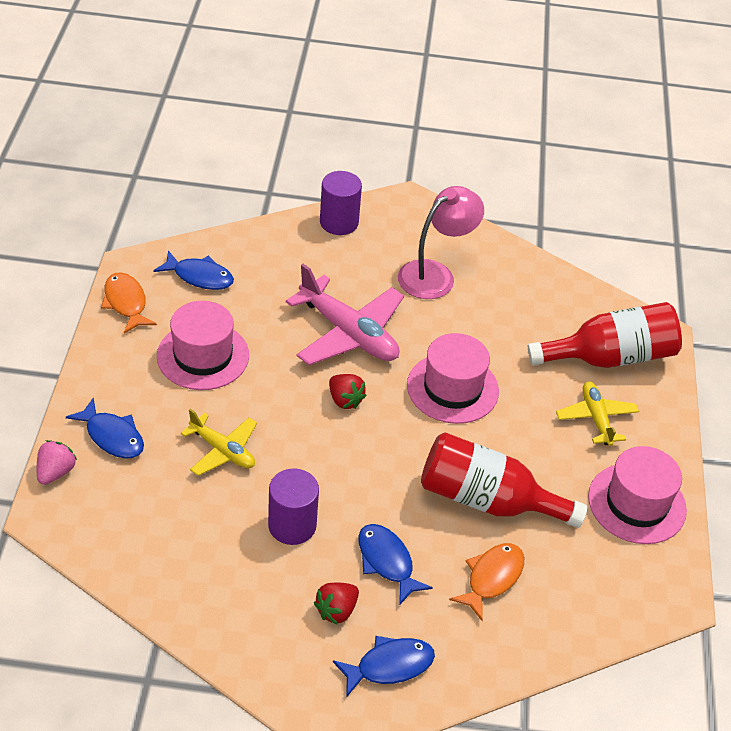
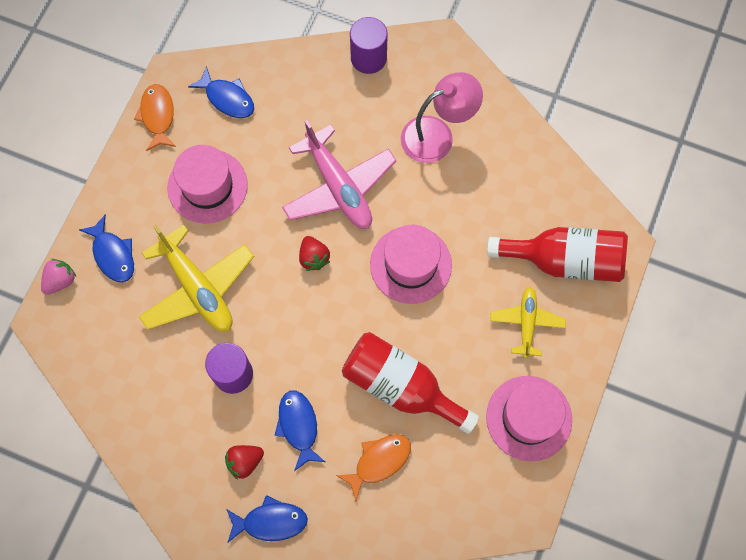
camera: 20 degrees right, 25 degrees up
(222, 450) = (197, 288): yellow plane -> yellow plane, size x1.70

